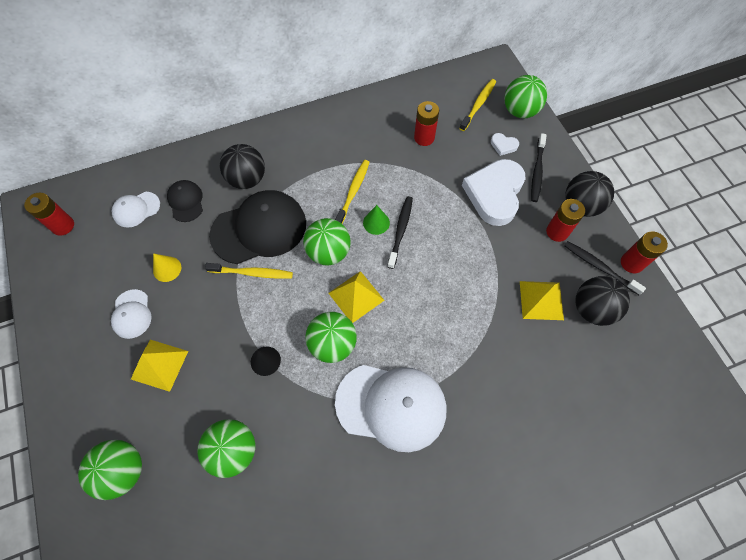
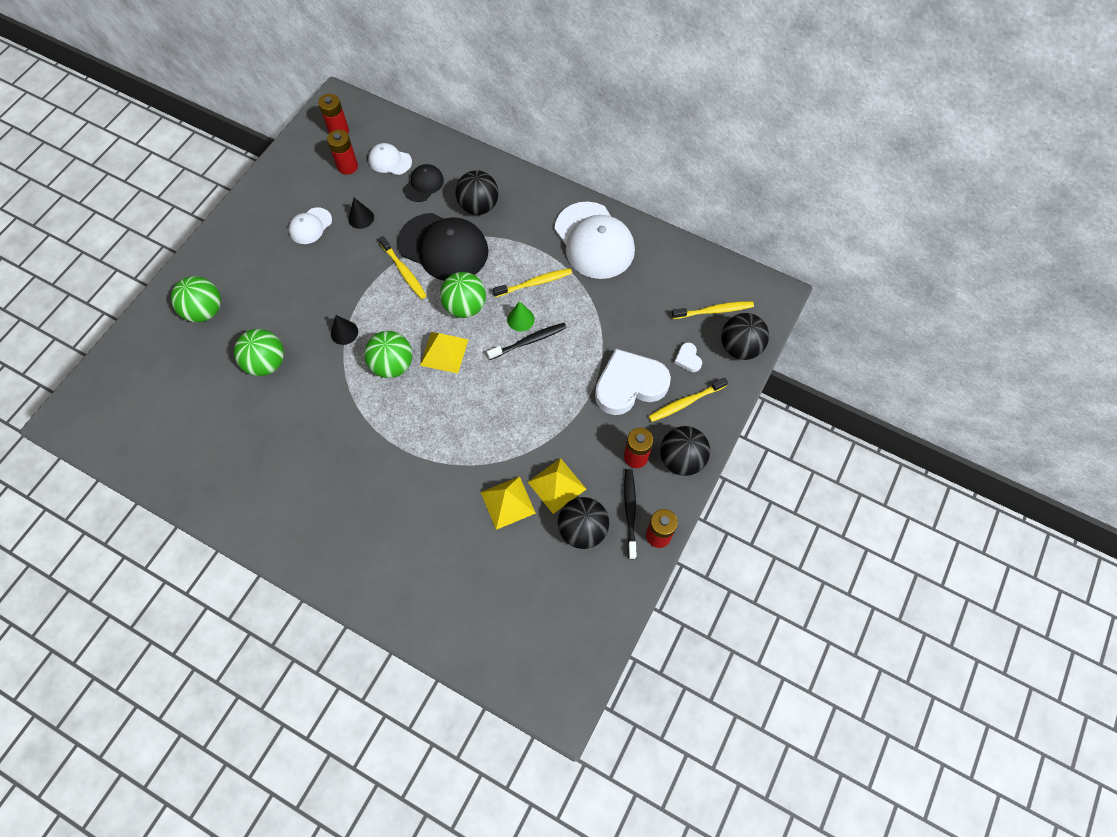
camera: 50 degrees right, 0 degrees up
(159, 365) = (289, 272): yellow pyramid -> yellow pyramid (508, 502)
(167, 269) = (361, 218): yellow cone -> black cone
(391, 406) = (376, 438): white cap -> white cap (594, 241)
(424, 138) = (636, 295): red battery -> red battery (347, 166)
(520, 111) = (740, 347): green ball -> black ball
(537, 171) = (686, 402): black toothbrush -> yellow toothbrush

